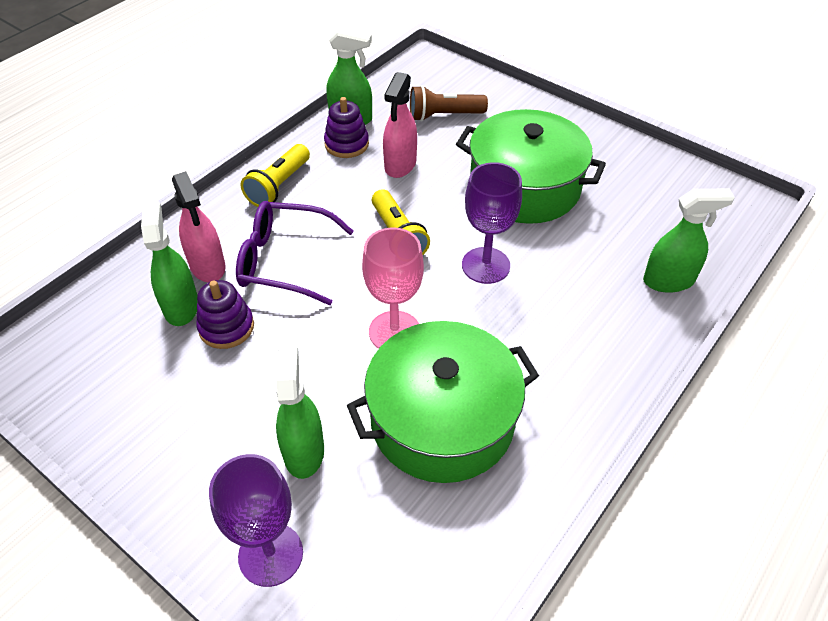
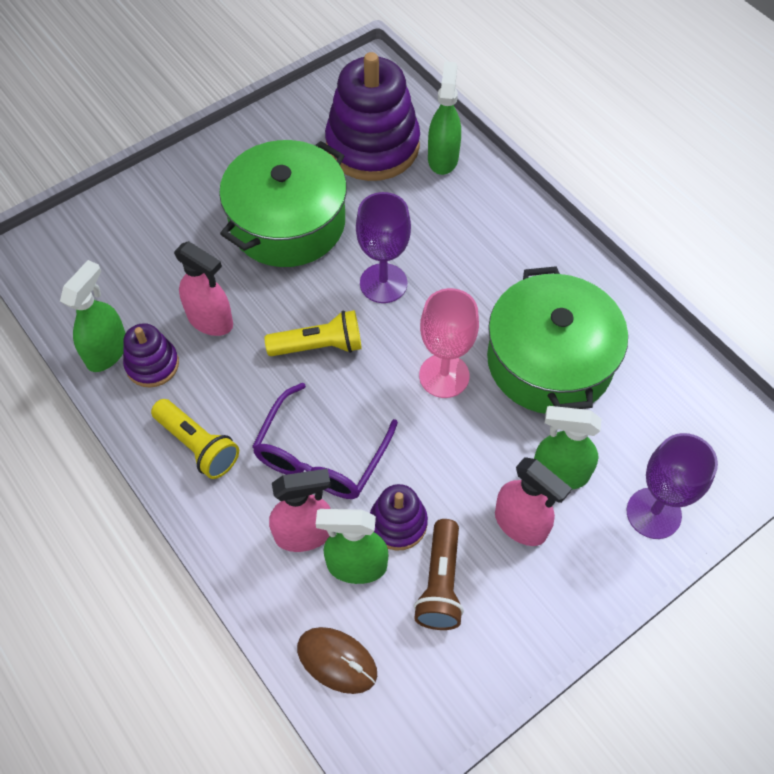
camera: 75 degrees left, 10 degrees up
(93, 312) = (337, 661): none -> brown mouse
(238, 425) = (521, 524): none -> pink spray bottle
(444, 116) = (144, 260): brown flashlight -> brown flashlight (440, 583)
(650, 224) = (372, 146): none -> purple stacking toy

